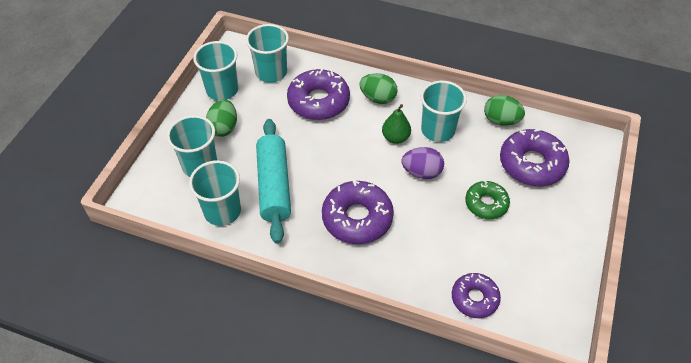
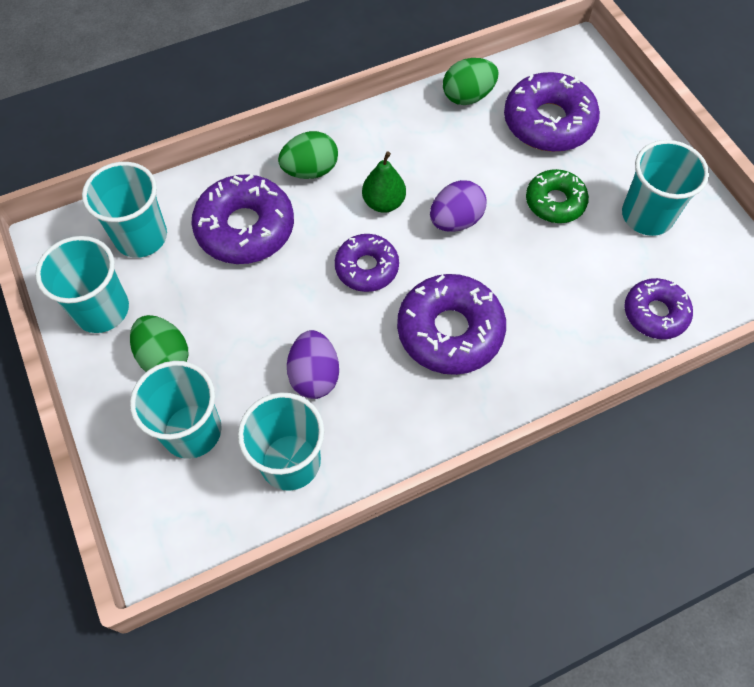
camera: 45 degrees left, 10 degrees up
(274, 186) = (314, 375): turquoise rolling pin -> purple egg
(352, 160) = (367, 268): none -> purple donut
(438, 130) = (417, 158): turquoise cup -> turquoise cup (647, 215)

